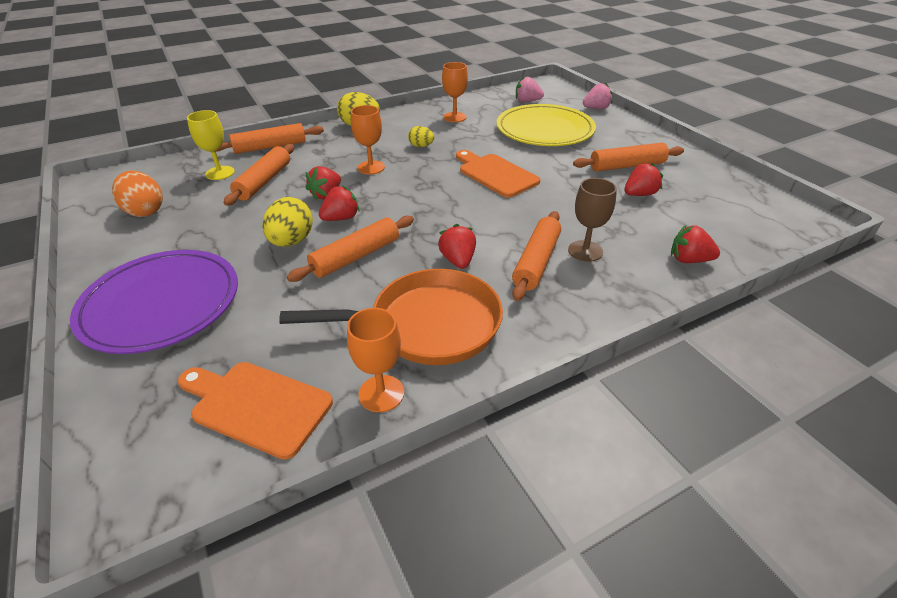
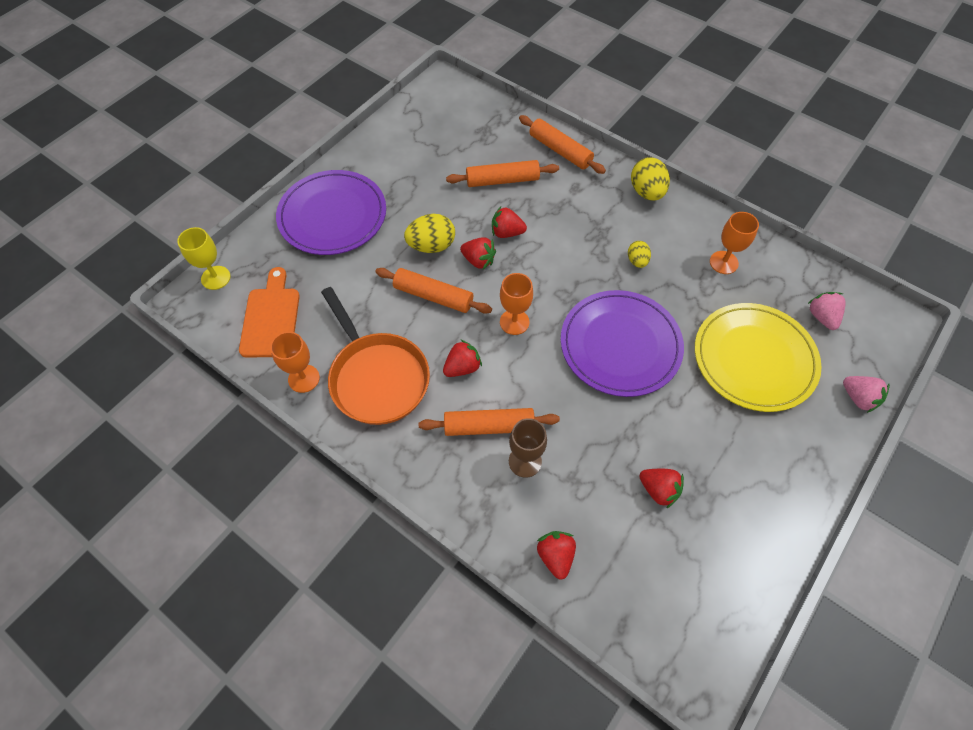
camera: 65 degrees right, 20 degrees up
(145, 211) = (422, 137): orange egg -> none
(220, 173) = (498, 145): yellow goblet -> yellow goblet (215, 278)
(371, 167) = (570, 241): orange goblet -> orange goblet (514, 322)
(495, 174) = (620, 345): orange cutting board -> purple plate
(627, 166) = (718, 465): orange rolling pin -> none

